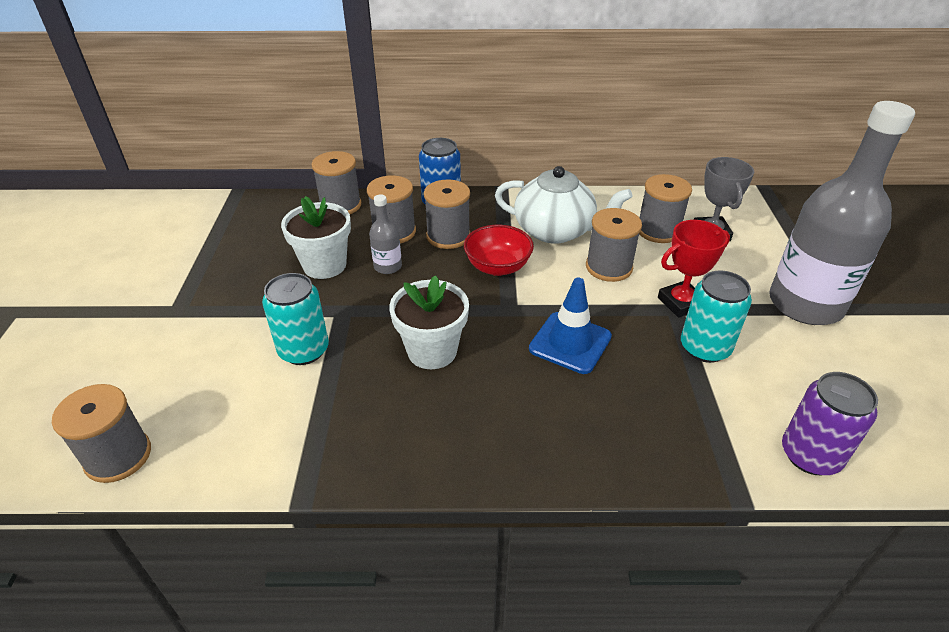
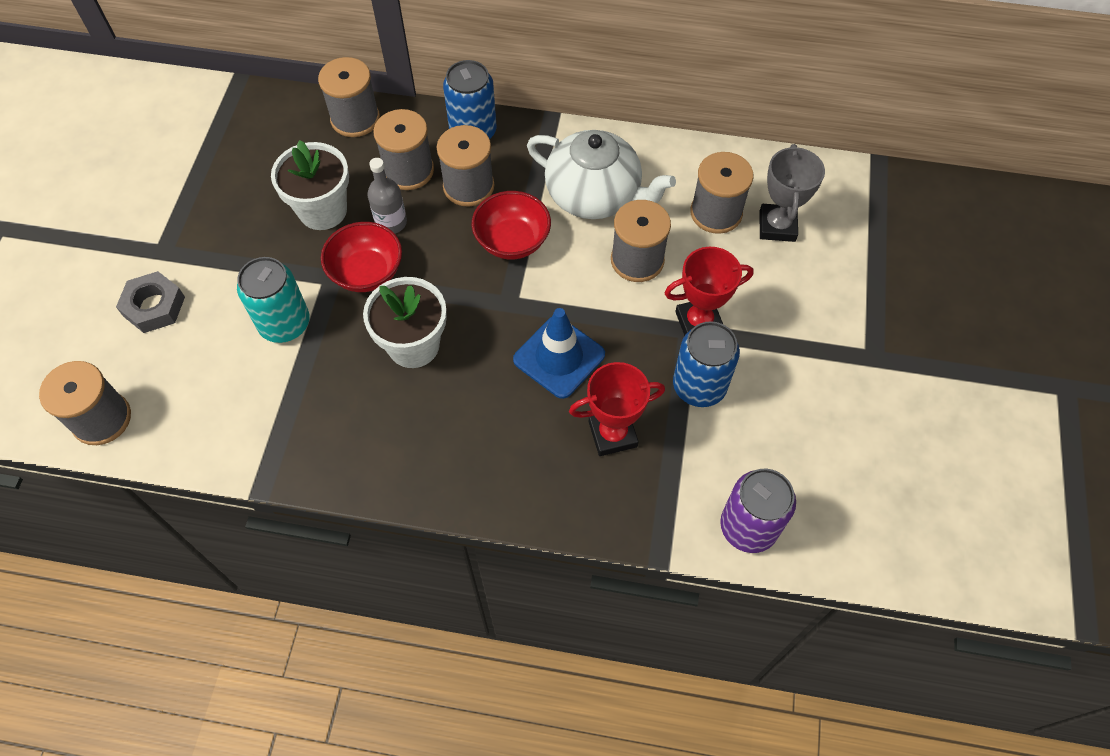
camera: 10 degrees right, 20 degrees up
(171, 353) = (154, 306): none -> grey nut
(374, 303) = (367, 272): none -> red bowl
(644, 396) = (612, 434): none -> red trophy
(705, 348) = (699, 386): turquoise can -> blue can
(805, 304) = (837, 346): grey bottle -> none

